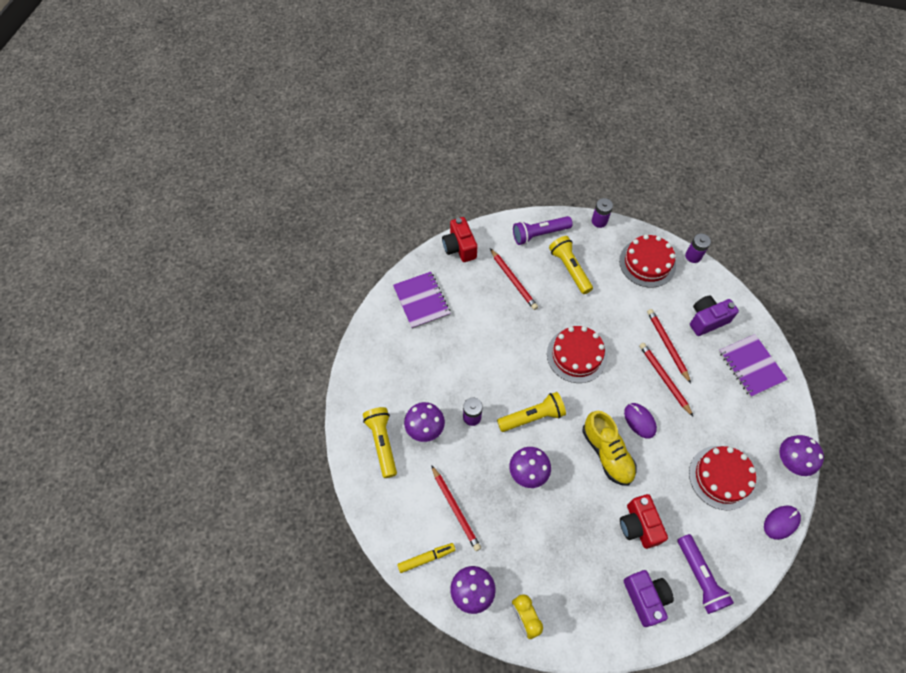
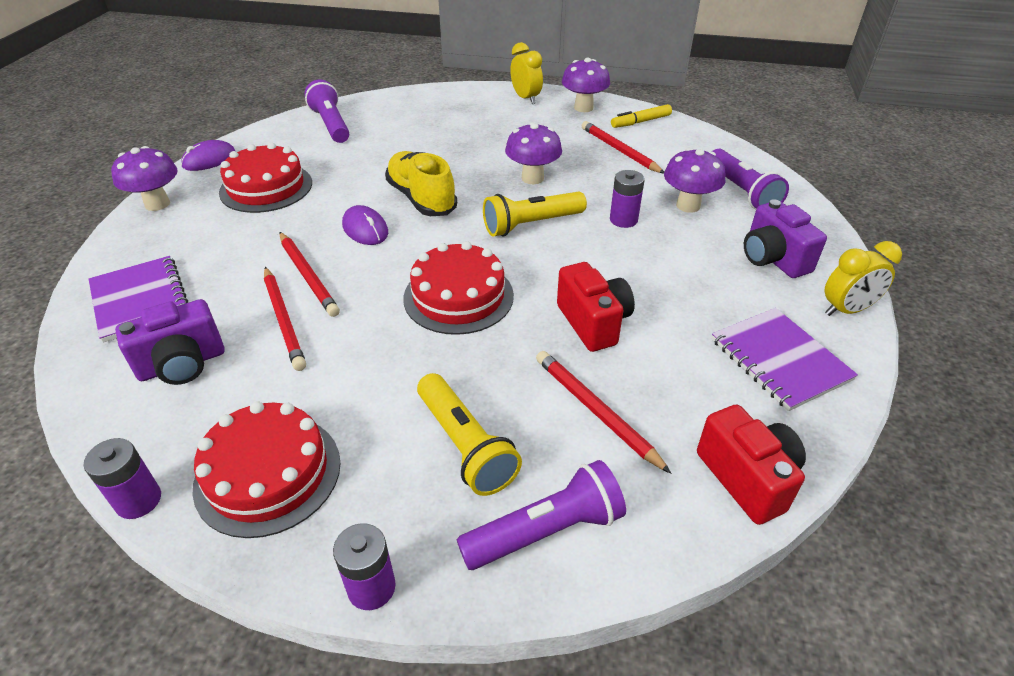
camera: 175 degrees right, 20 degrees down
(372, 329) = (846, 310): none -> yellow clock
(382, 443) = (741, 191): yellow flashlight -> purple flashlight
(638, 525) = (391, 150): red camera -> red camera (593, 323)
(645, 598) = (396, 112): purple camera -> purple camera (773, 259)

